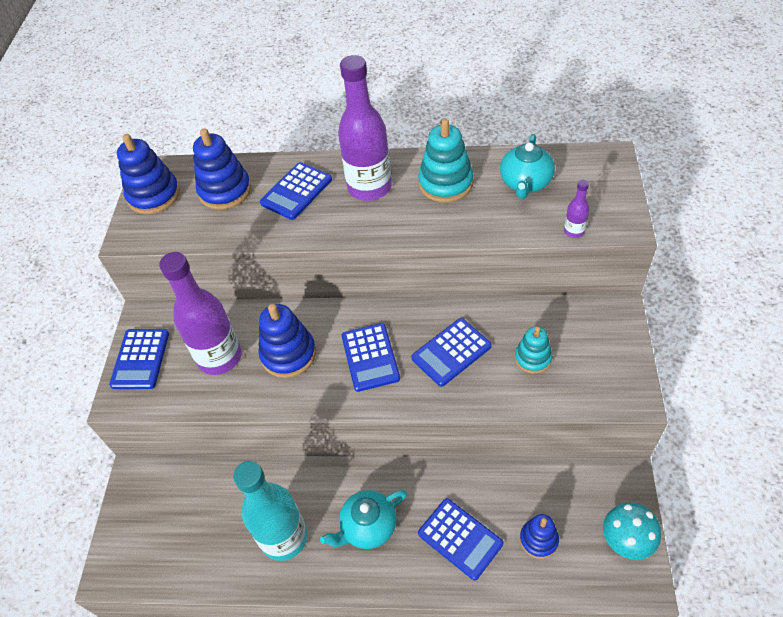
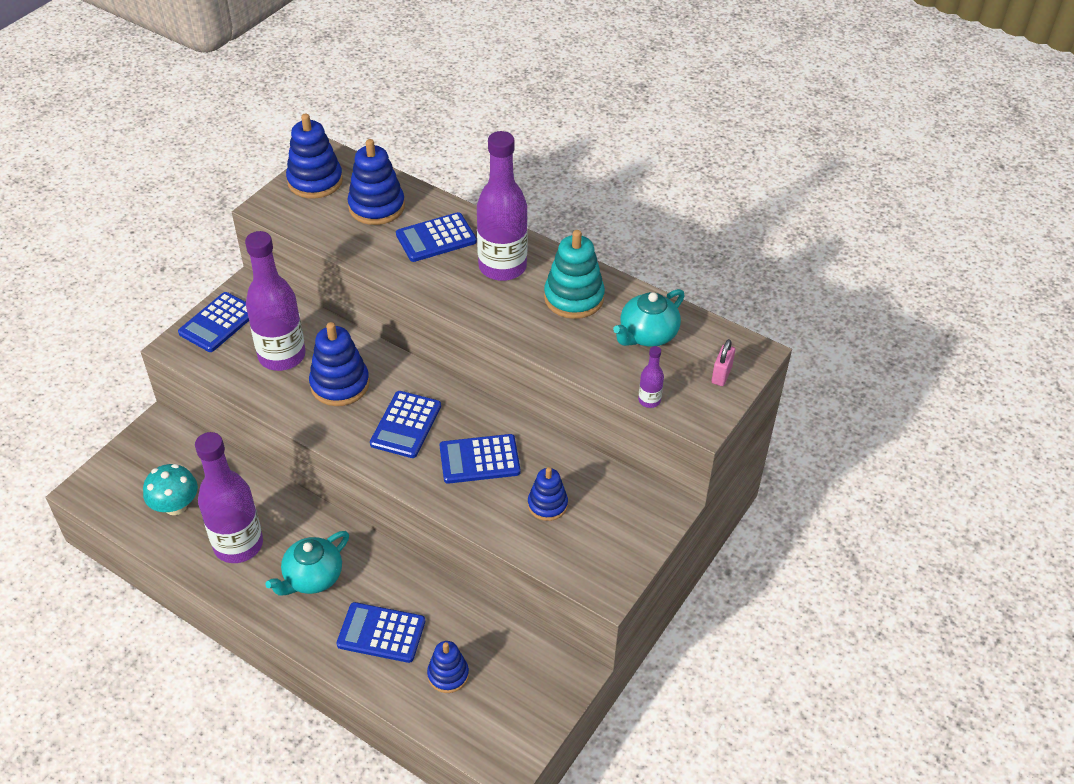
camera: 25 degrees right, 5 degrees down
(284, 537) = (238, 545): turquoise bottle -> purple bottle
(368, 527) = (312, 577): turquoise teapot -> turquoise teapot turned 45 degrees counterclockwise
(460, 538) = (381, 633): blue calculator -> blue calculator turned 120 degrees clockwise
(533, 358) = (547, 505): turquoise stacking toy -> blue stacking toy
(605, 185) = (721, 375): none -> pink padlock
(626, 540) = (525, 722): turquoise mushroom -> turquoise mushroom (175, 506)

